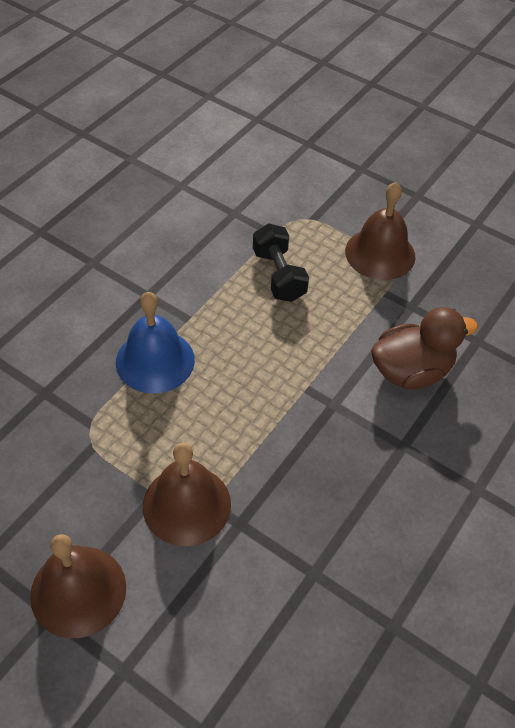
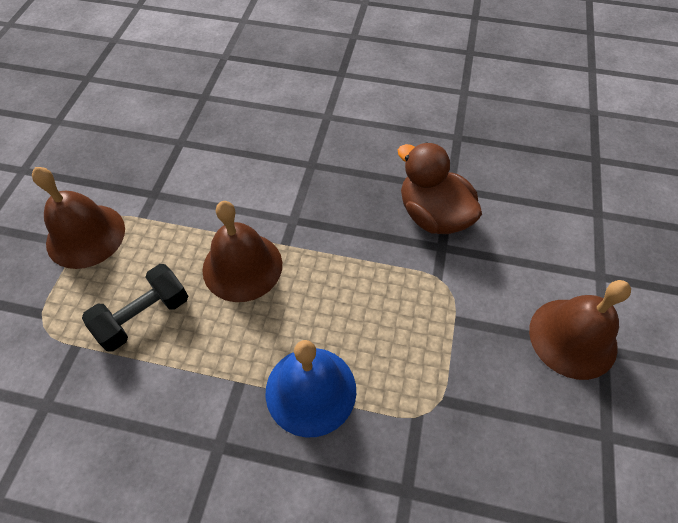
camera: 110 degrees left, 5 degrees up
(186, 504) = (449, 291): brown bell -> brown bell (242, 266)
(411, 371) = (232, 177): brown duck -> brown duck (433, 215)

